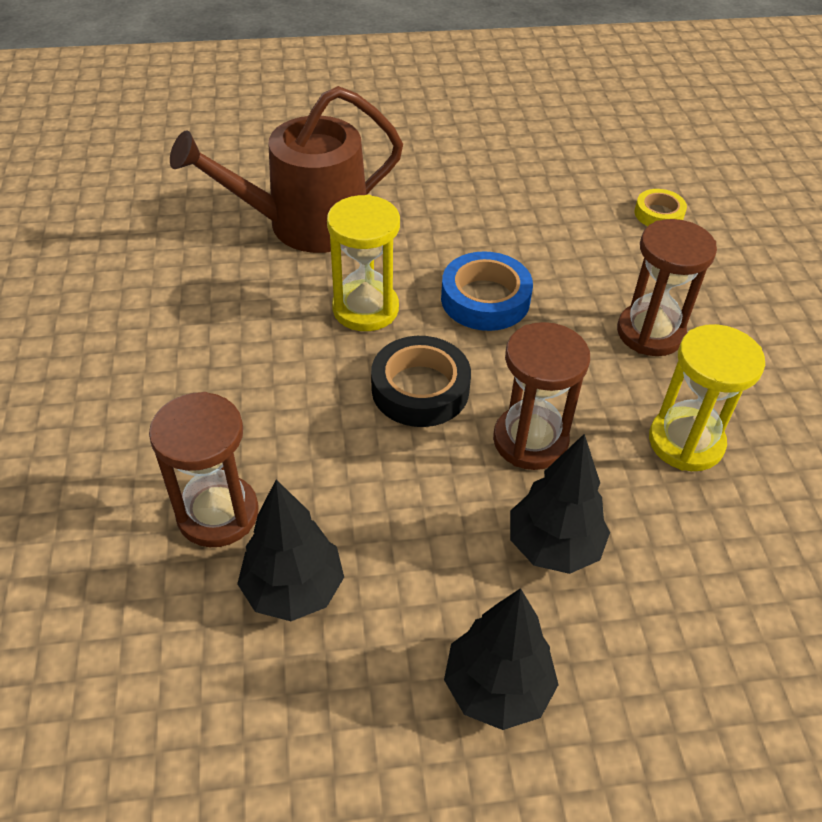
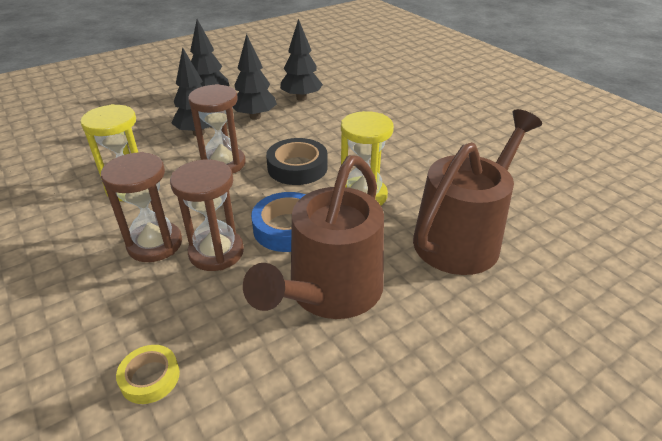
camera: 155 degrees right, 10 degrees down
(218, 513) = (351, 106): brown hourglass -> brown hourglass (216, 252)
(425, 557) = (255, 117): none -> black tree
(479, 223) = (330, 292): none -> brown watering can

